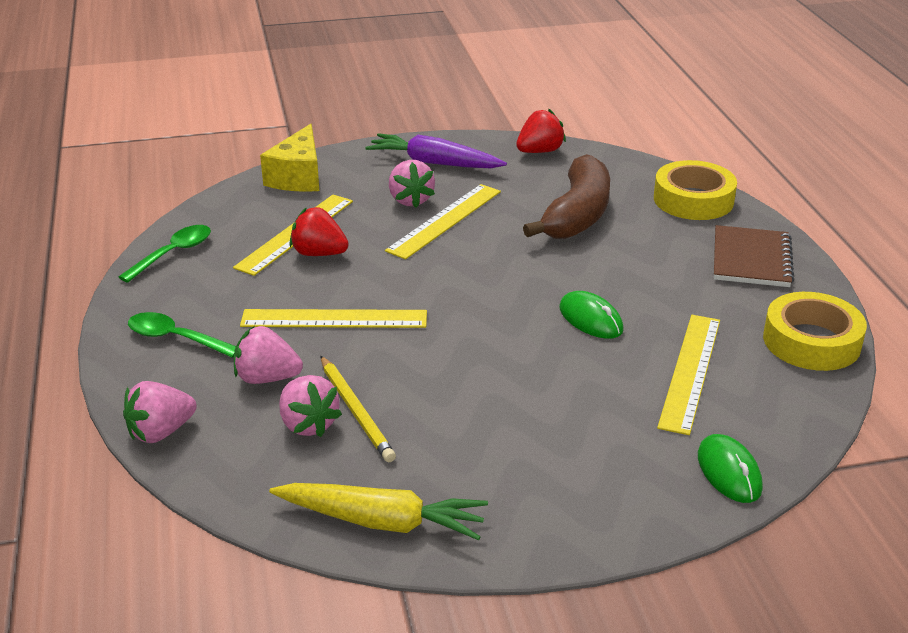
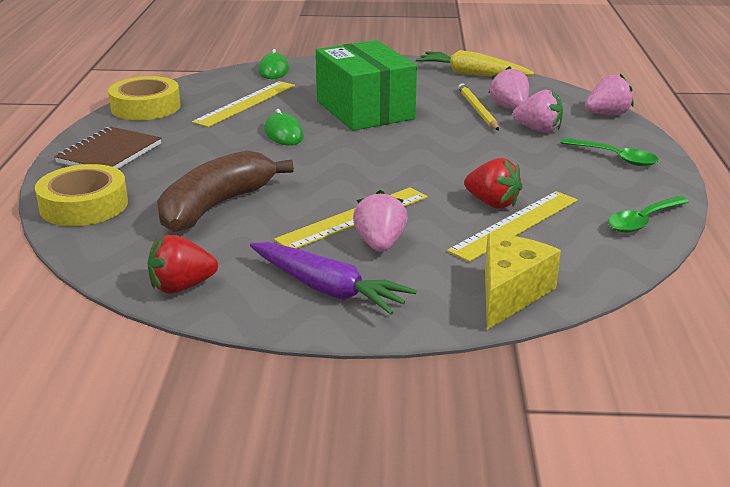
camera: 165 degrees left, 5 degrees down
(334, 319) = (484, 155): yellow ruler -> none
(516, 383) = (365, 110): none -> green box

